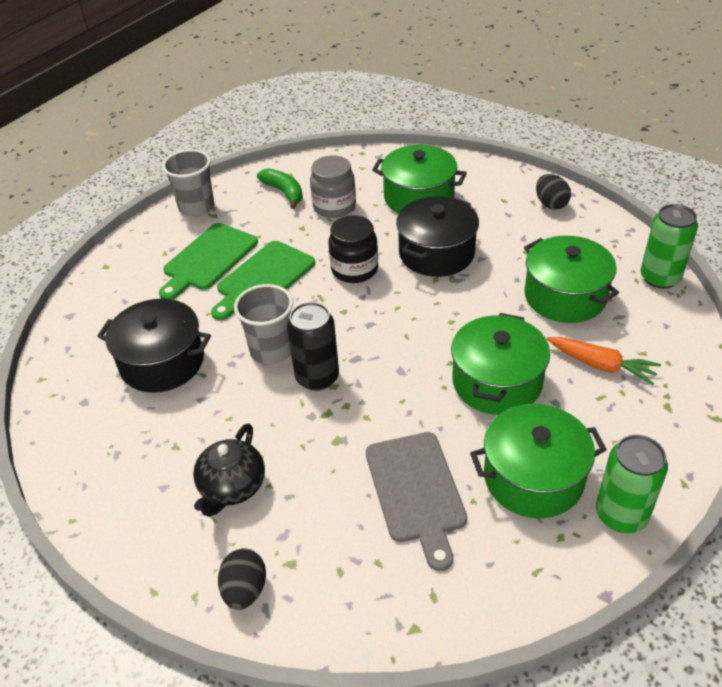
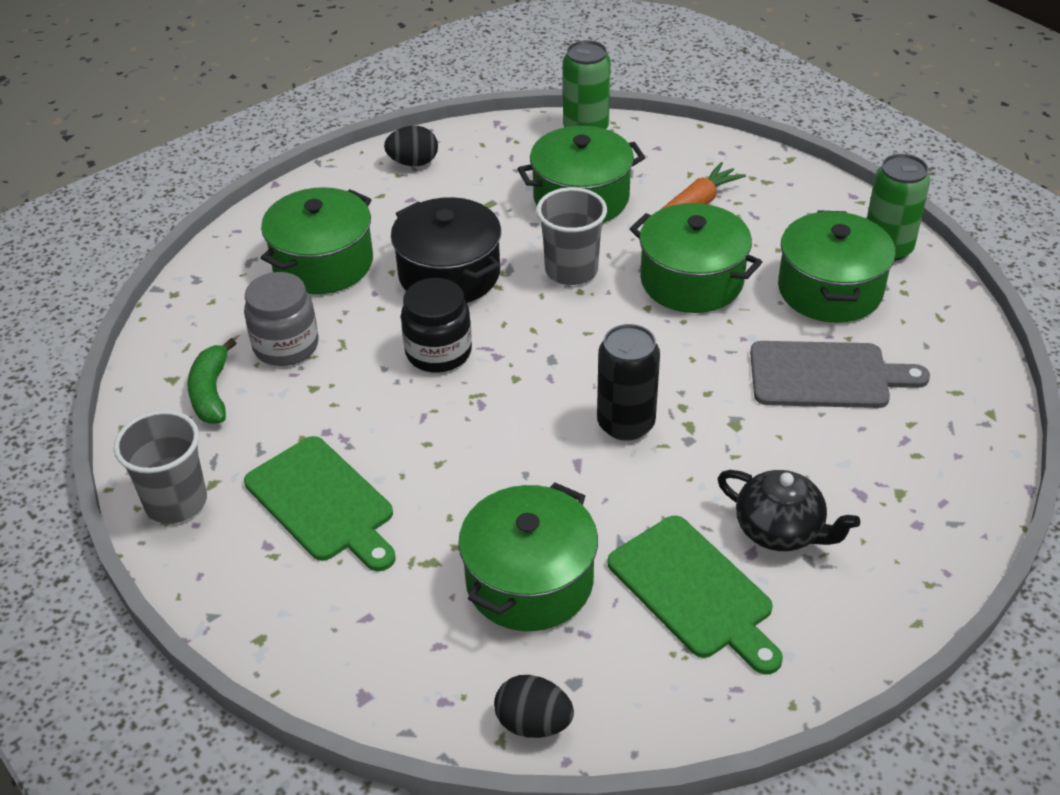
camera: 75 degrees left, 0 degrees up
(162, 362) = (529, 581): black pot -> green pot
(245, 590) = (928, 537): black egg -> black egg (533, 723)
(263, 279) = (405, 446): green cutting board -> green cutting board (694, 591)
(272, 350) = (558, 459): grey cup -> grey cup (571, 270)
(284, 192) = (211, 393): green banana -> green banana turned 75 degrees counterclockwise

